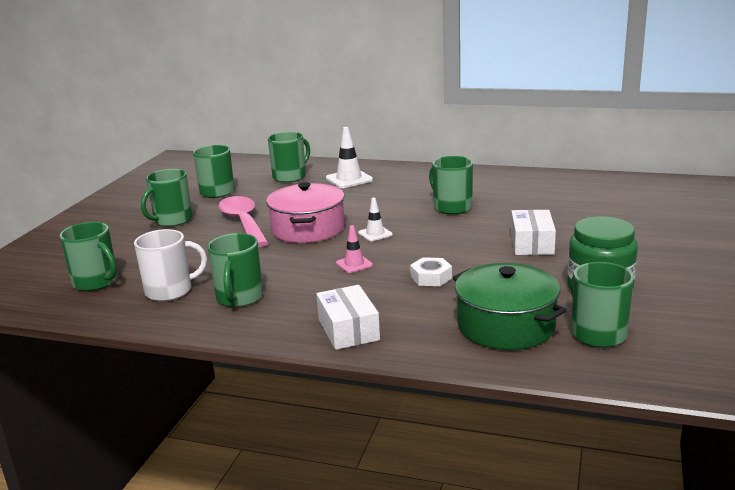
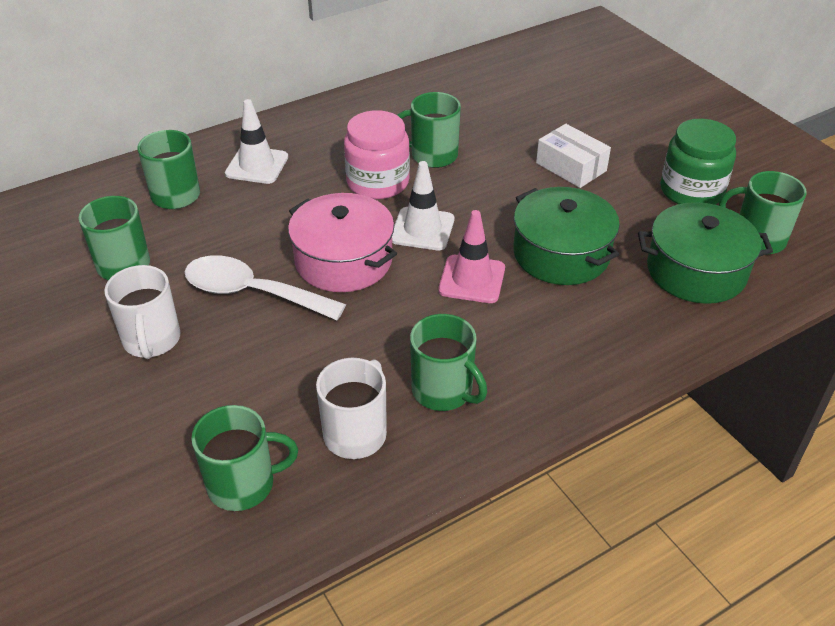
camera: 50 degrees left, 20 degrees up
(172, 220) = (152, 340): green mug -> white mug
(243, 222) = (252, 292): pink spoon -> white spoon
(348, 329) = (600, 357): white box -> none
(354, 264) = (472, 279): pink traffic cone -> pink traffic cone, size x1.65
(375, 234) = (422, 229): white traffic cone -> white traffic cone, size x1.65
(395, 207) = (378, 182): none -> pink jar
(431, 277) = (561, 254): white nut -> green pot

